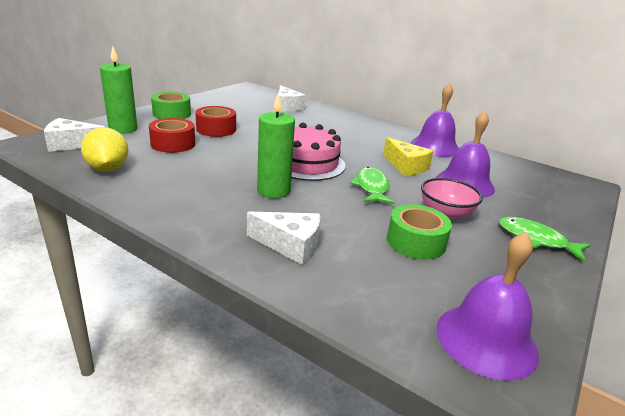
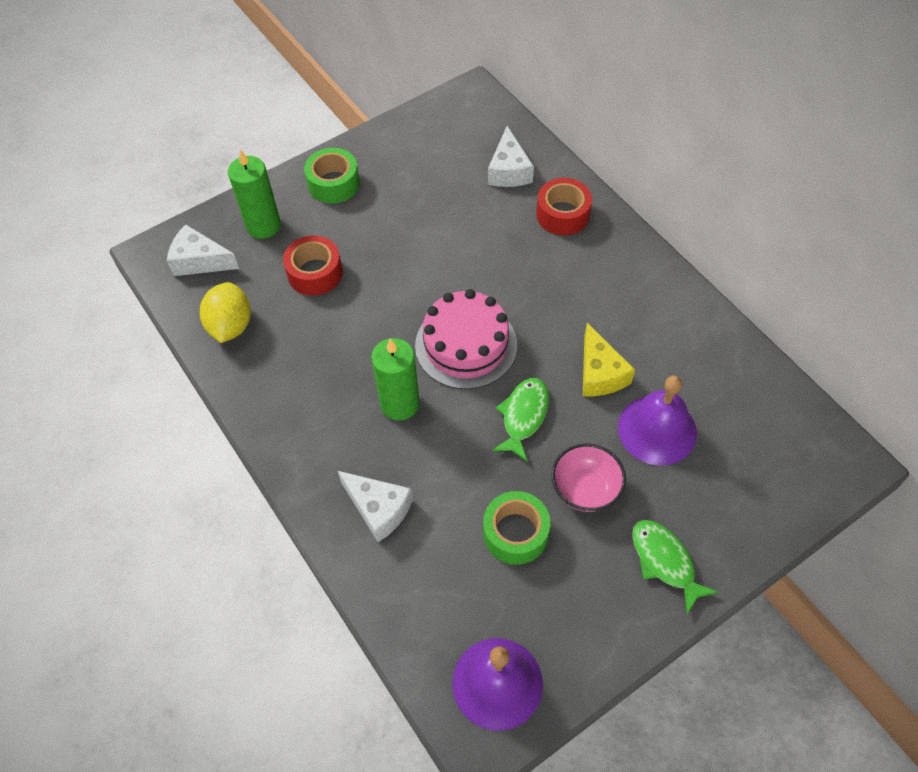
camera: 25 degrees right, 30 degrees up
(216, 129) = (380, 237): red tape -> red tape (562, 214)
(435, 147) = (679, 324): purple bell -> none

